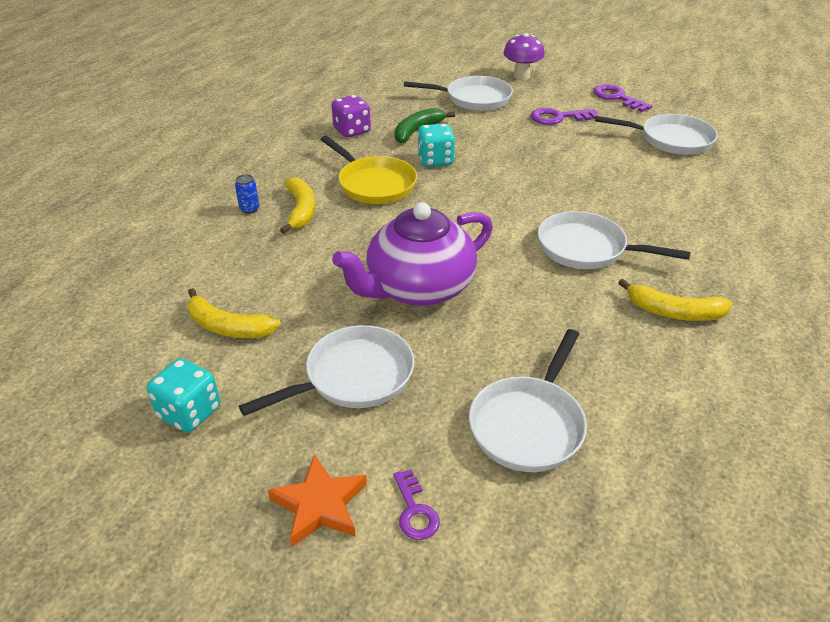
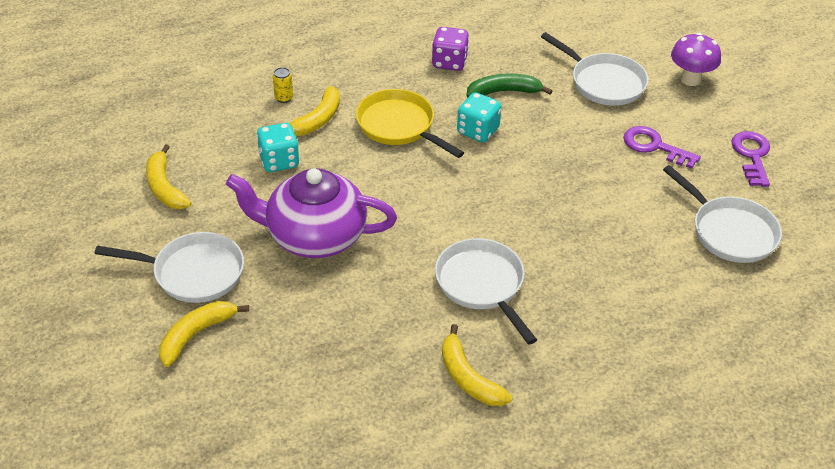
camera: 40 degrees right, 5 degrees up
(189, 412) = (82, 232): turquoise dice -> turquoise dice (279, 161)
(249, 209) = (284, 98): blue can -> yellow can
(320, 505) = (83, 337): orange star -> none
(374, 184) = (399, 126): yellow pan -> yellow pan turned 135 degrees clockwise
(415, 511) = (124, 377): purple key -> none
(429, 425) = (196, 335): none -> yellow banana
(529, 424) = (253, 378): white pan -> none

